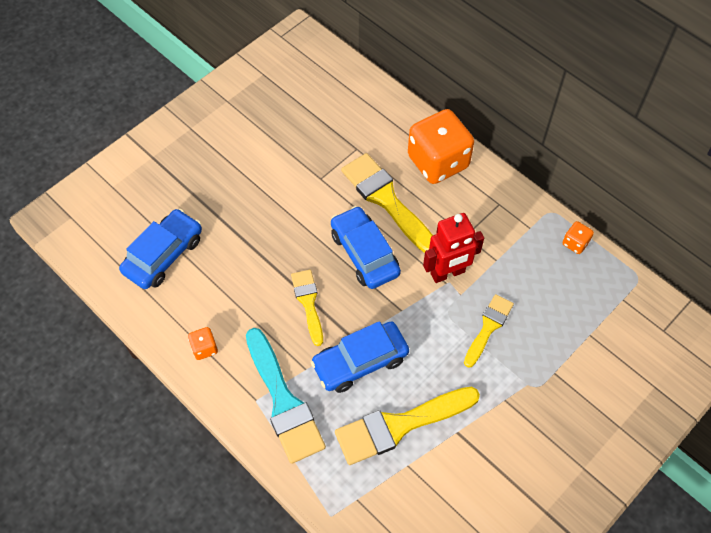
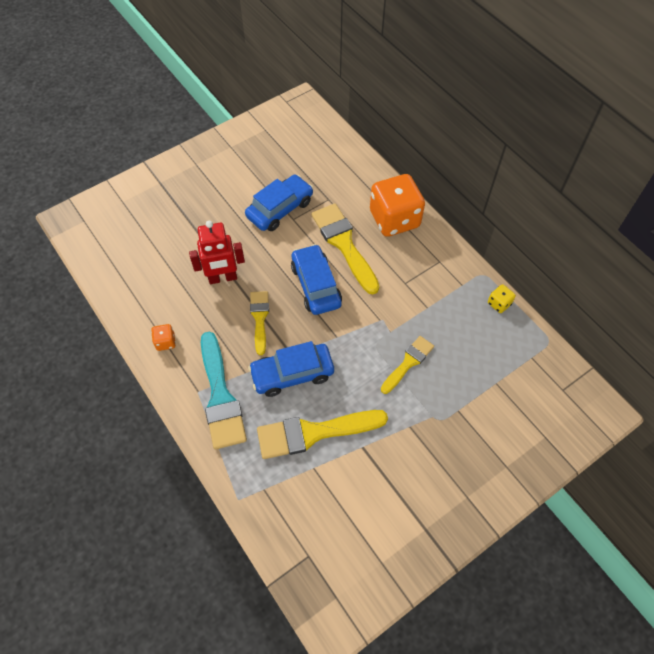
camera: 10 degrees right, 0 degrees up
(163, 255) = (150, 262): blue car -> blue car (280, 209)
(448, 273) = (383, 312): red robot -> red robot (223, 278)
(575, 243) = (499, 304): orange dice -> yellow dice

